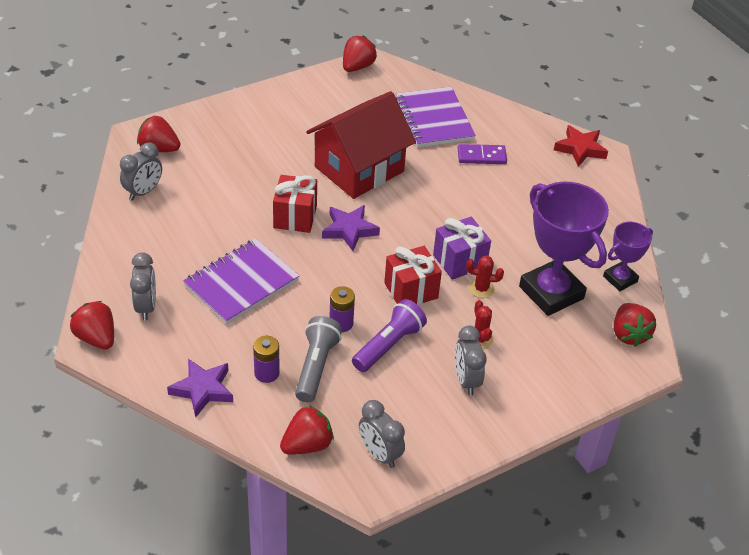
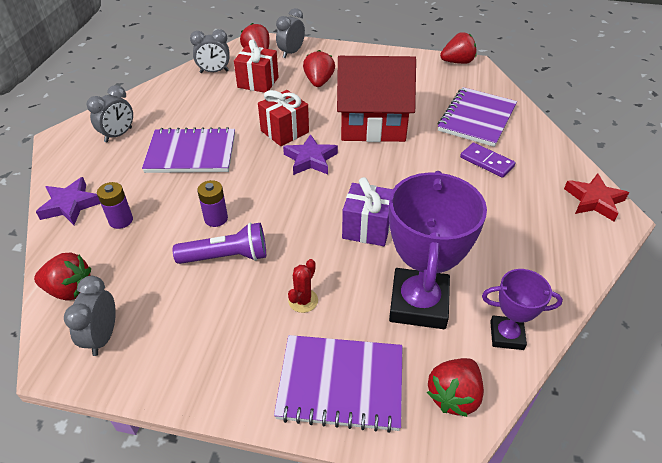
camera: 45 degrees right, 0 degrees up
(96, 338) = (67, 137): red strawberry -> red strawberry (319, 82)
(316, 366) = (156, 237): grey flashlight -> none
(411, 290) = (298, 227): red gift -> red gift (258, 82)
(466, 380) = (247, 327): grey clock -> grey clock (291, 53)
(481, 289) = (358, 261): red cactus -> none
(563, 372) = (341, 384): none -> purple notebook

